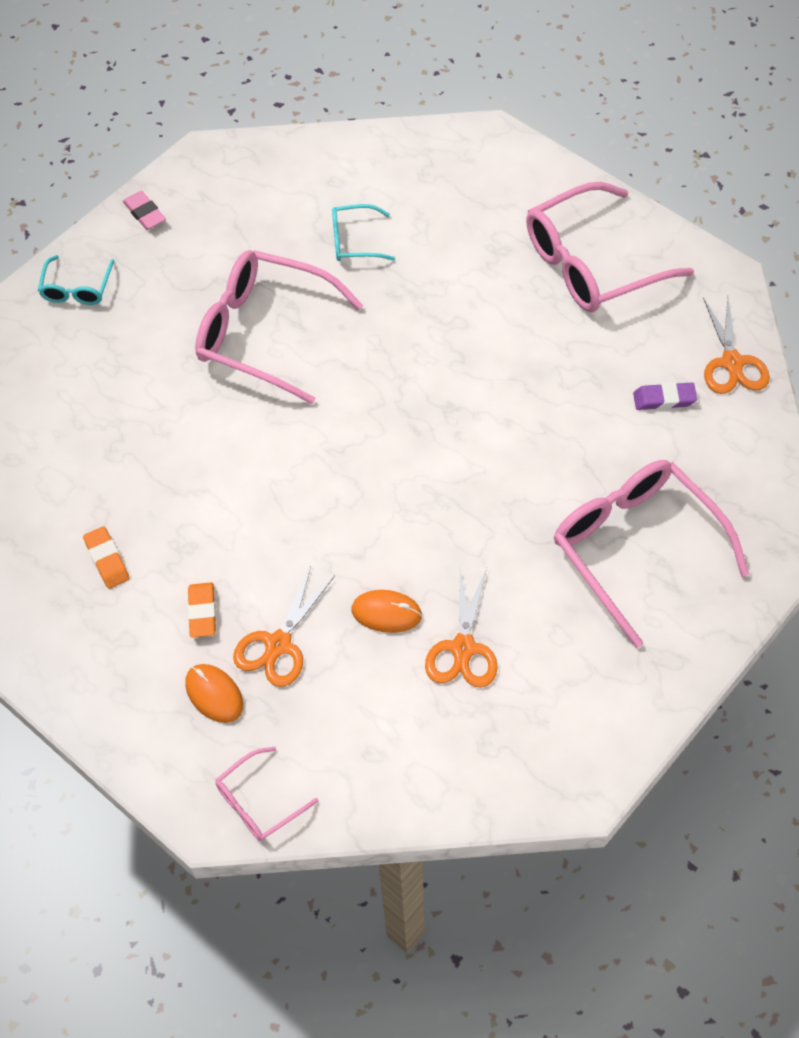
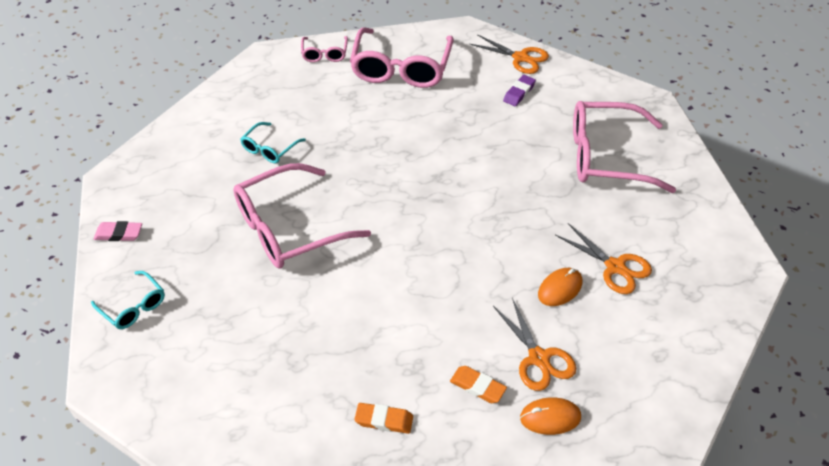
camera: 55 degrees left, 10 degrees down
(258, 803) = (656, 441): pink glasses -> pink glasses (325, 54)

